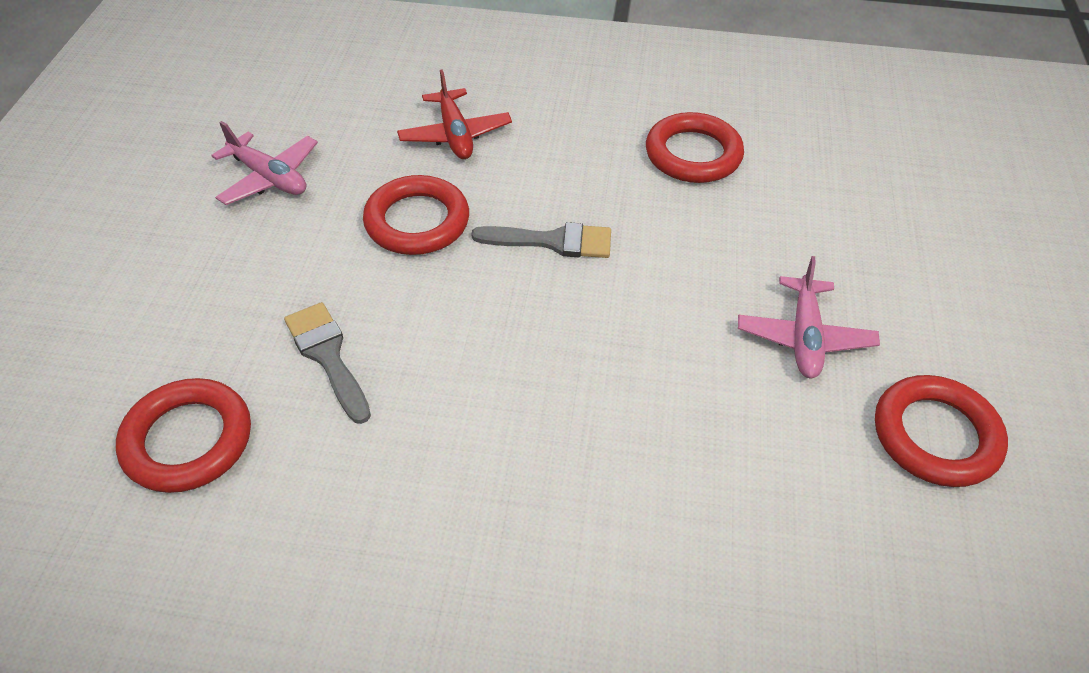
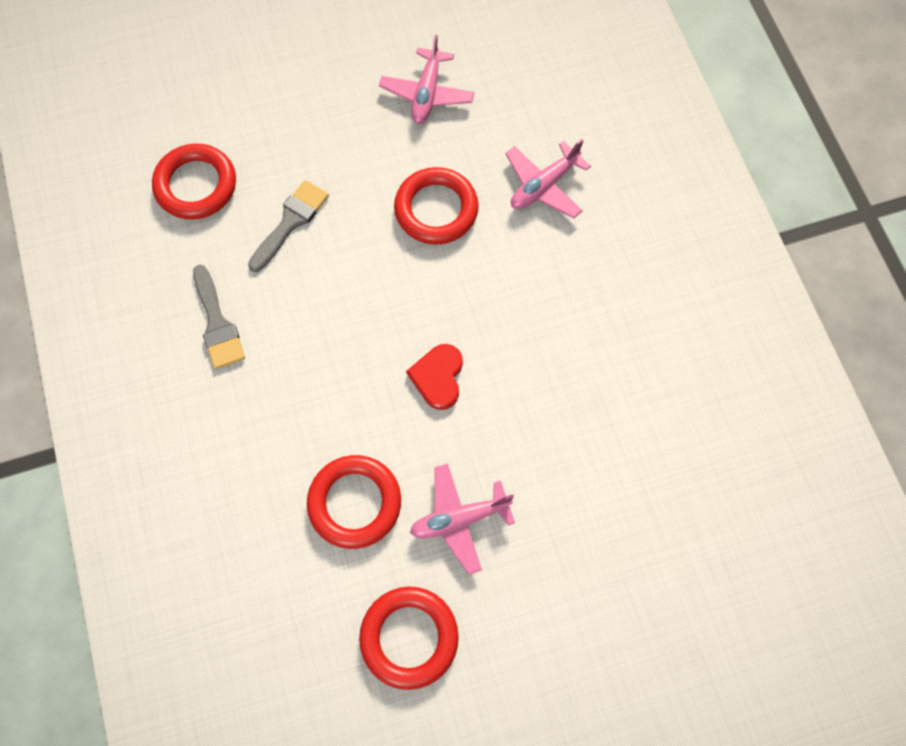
camera: 65 degrees right, 20 degrees up
(455, 134) = (544, 186): red plane -> pink plane
(552, 241) = (465, 307): grey brush -> grey brush (217, 323)
(623, 293) = (438, 377): none -> red heart
(693, 154) = (624, 369): red ring -> red ring (354, 503)

